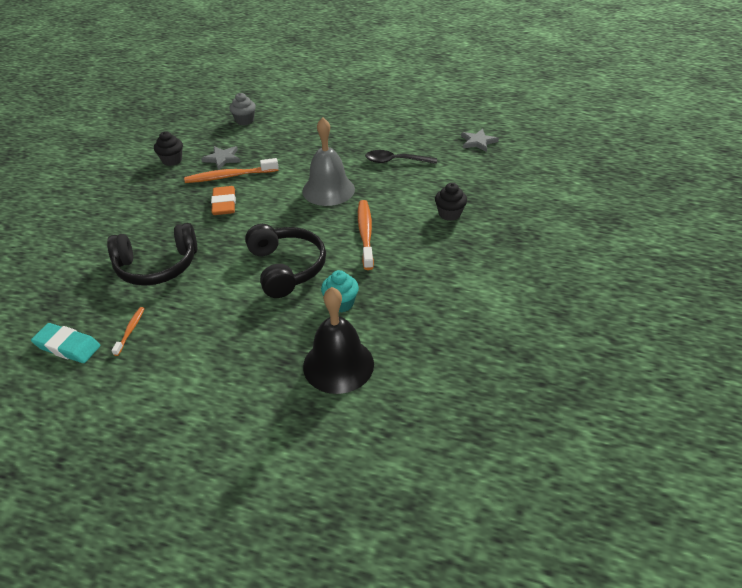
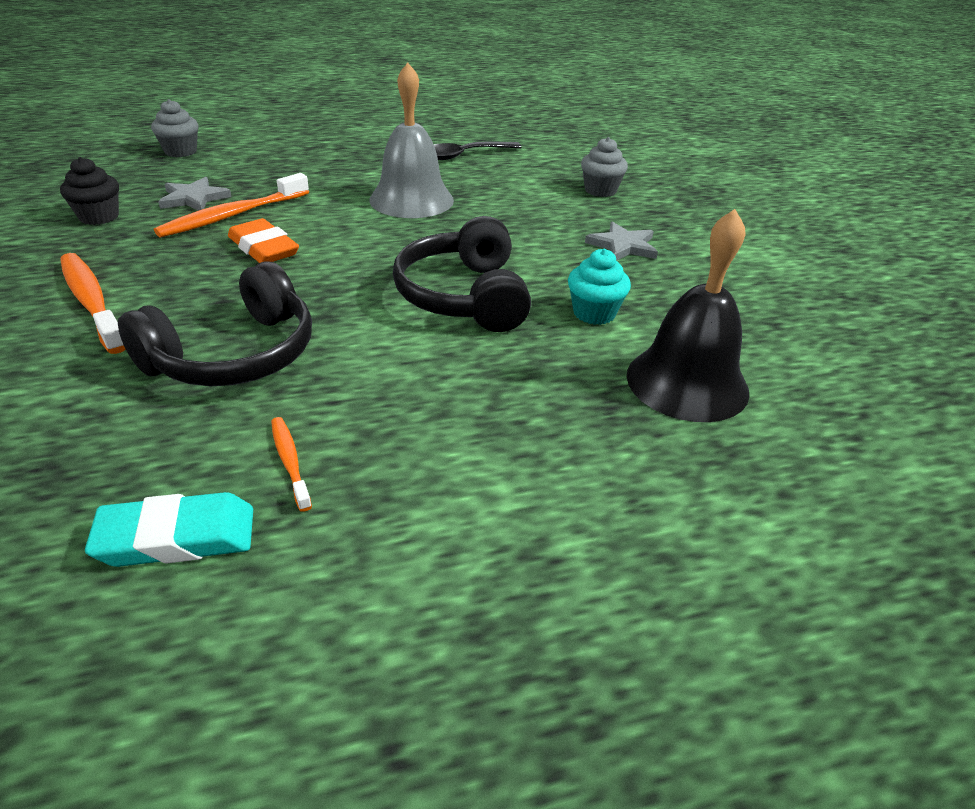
camera: 35 degrees left, 5 degrees down
(286, 268) = (464, 296): black headphones -> black headphones turned 135 degrees counterclockwise
(365, 233) = (524, 232): orange toothbrush -> orange toothbrush (92, 302)
(449, 214) = (600, 190): black cupcake -> grey cupcake
(478, 142) = (540, 122): grey star -> grey star (623, 246)

